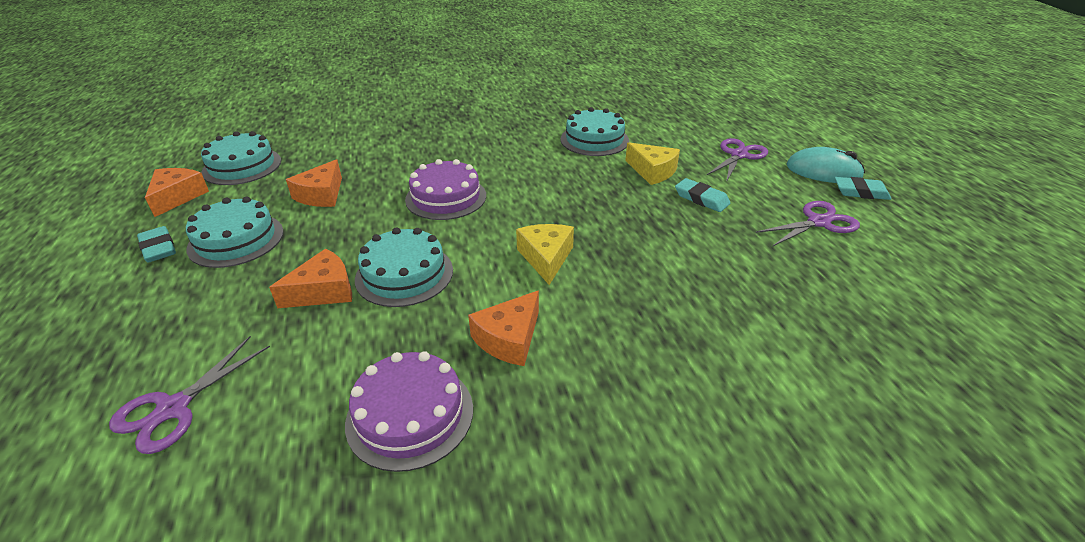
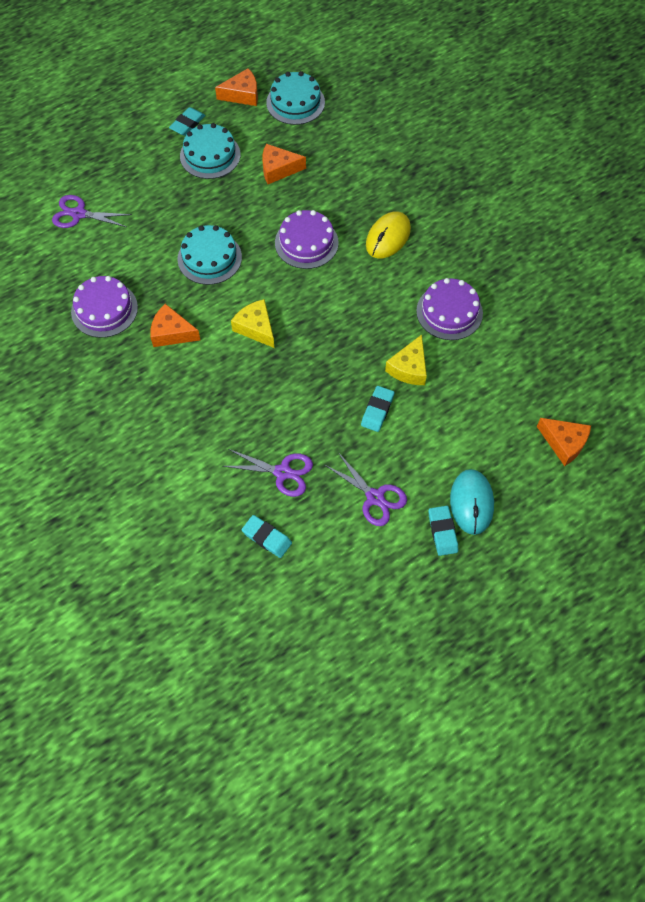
camera: 70 degrees right, 25 degrees up
(324, 291) = (179, 226): orange cheese -> orange cheese (564, 443)
(481, 151) = (388, 237): none -> yellow mouse
(546, 258) = (256, 328): yellow cheese -> yellow cheese turned 105 degrees counterclockwise
(594, 140) = (449, 312): turquoise cake -> purple cake
(738, 155) = (473, 431): purple scissors -> purple scissors (283, 472)
(887, 315) = (267, 538): none -> turquoise eraser

